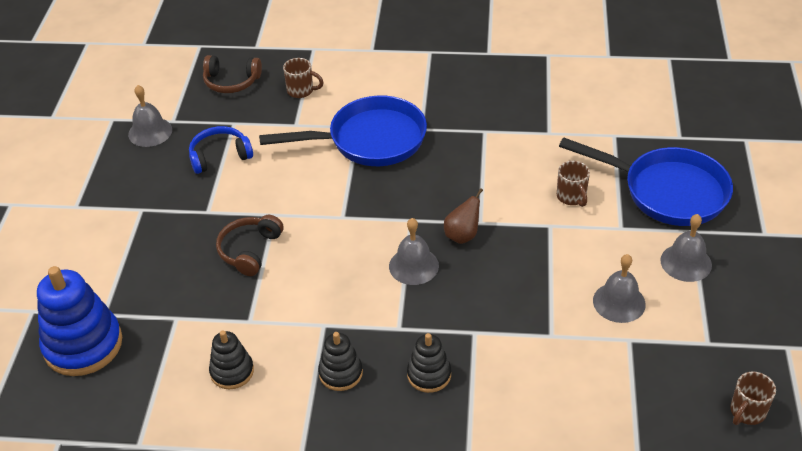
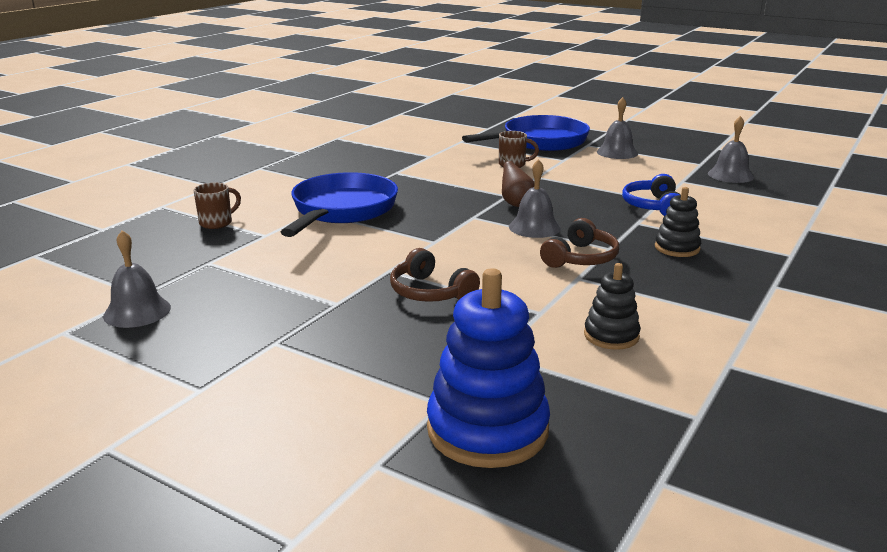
camera: 65 degrees left, 20 degrees down
(220, 156) = (252, 279): blue headphones -> blue headphones (653, 206)
(231, 82) = (135, 251): brown headphones -> brown headphones (580, 258)
(340, 373) = (651, 282): black stacking toy -> none
(619, 302) = (641, 176): grey bell -> grey bell (730, 175)
(747, 412) = (771, 168): brown mug -> none

